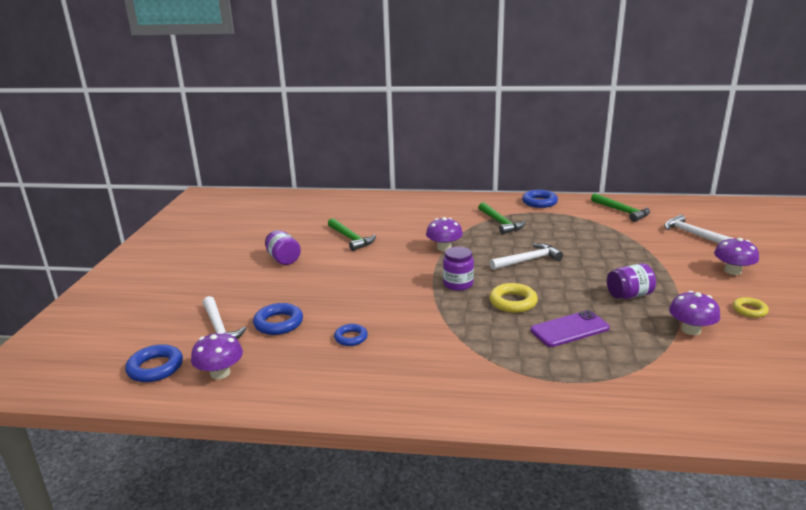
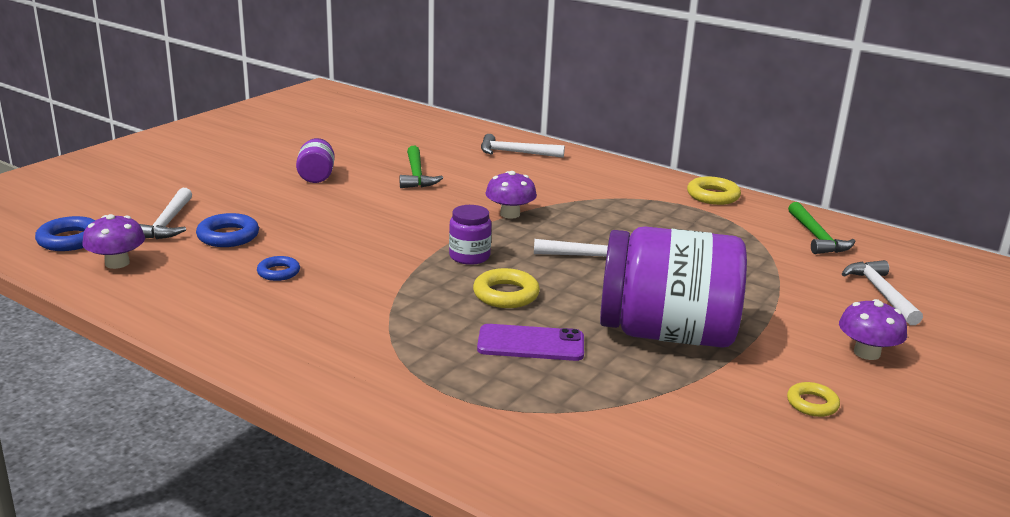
camera: 25 degrees right, 0 degrees up
(393, 206) = (515, 153): none -> white hammer
(500, 223) = (622, 206): green hammer -> none
(539, 202) = (713, 196): blue ring -> yellow ring
(629, 295) = (666, 333): purple jar -> purple jar, size x2.32
(691, 330) = (688, 396): purple mushroom -> none

